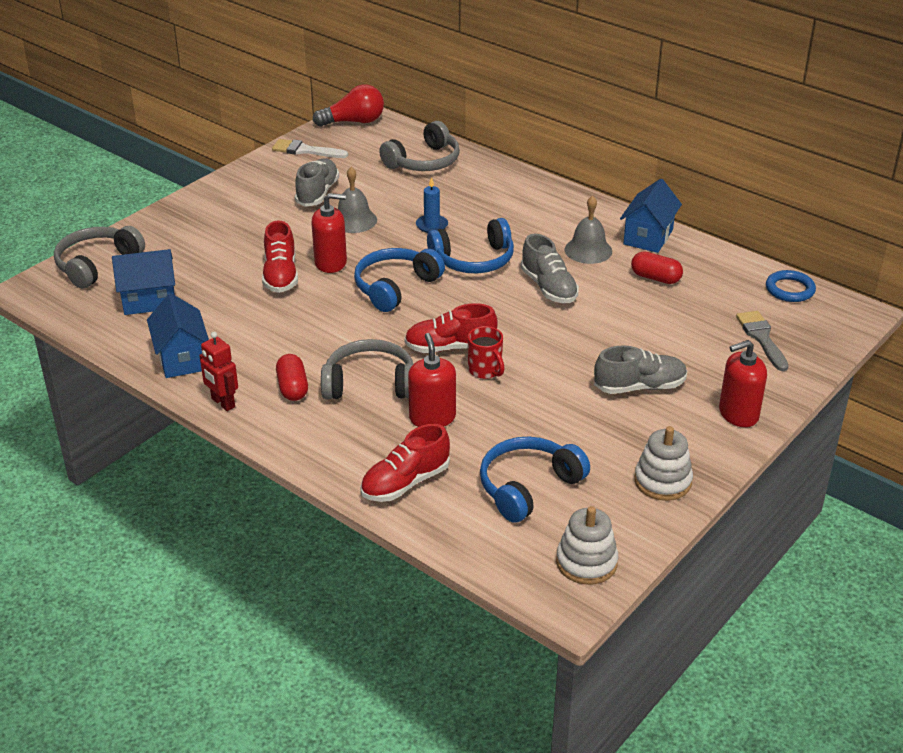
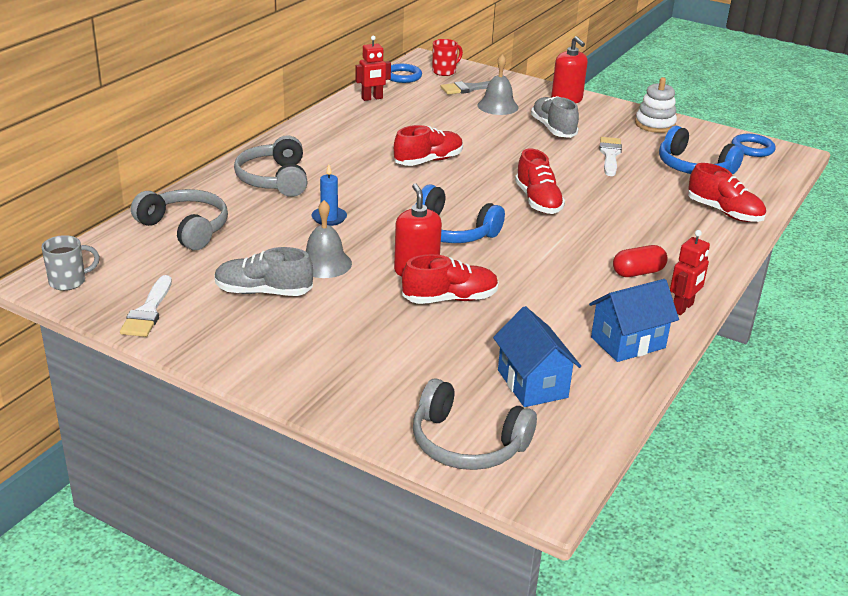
camera: 100 degrees left, 5 degrees down
(354, 122) = (69, 281): red light bulb -> grey mug
(370, 384) = (610, 235): grey headphones -> grey headphones (274, 179)
(432, 417) = (639, 205): red soap dispenser -> none
(473, 260) = (391, 194): blue headphones -> none
(485, 370) = (563, 185): red mug -> red mug (445, 71)
(548, 287) = (428, 161): grey shoe -> red shoe
(564, 420) = (610, 155): none -> white brush
(586, 562) = (752, 148): white stacking toy -> blue ring
(588, 250) = (361, 144): grey bell -> grey bell (497, 106)
(648, 237) = (334, 120): blue house -> none
(655, 278) = (400, 119): red capsule -> none
(714, 264) = (372, 98): none -> red robot

